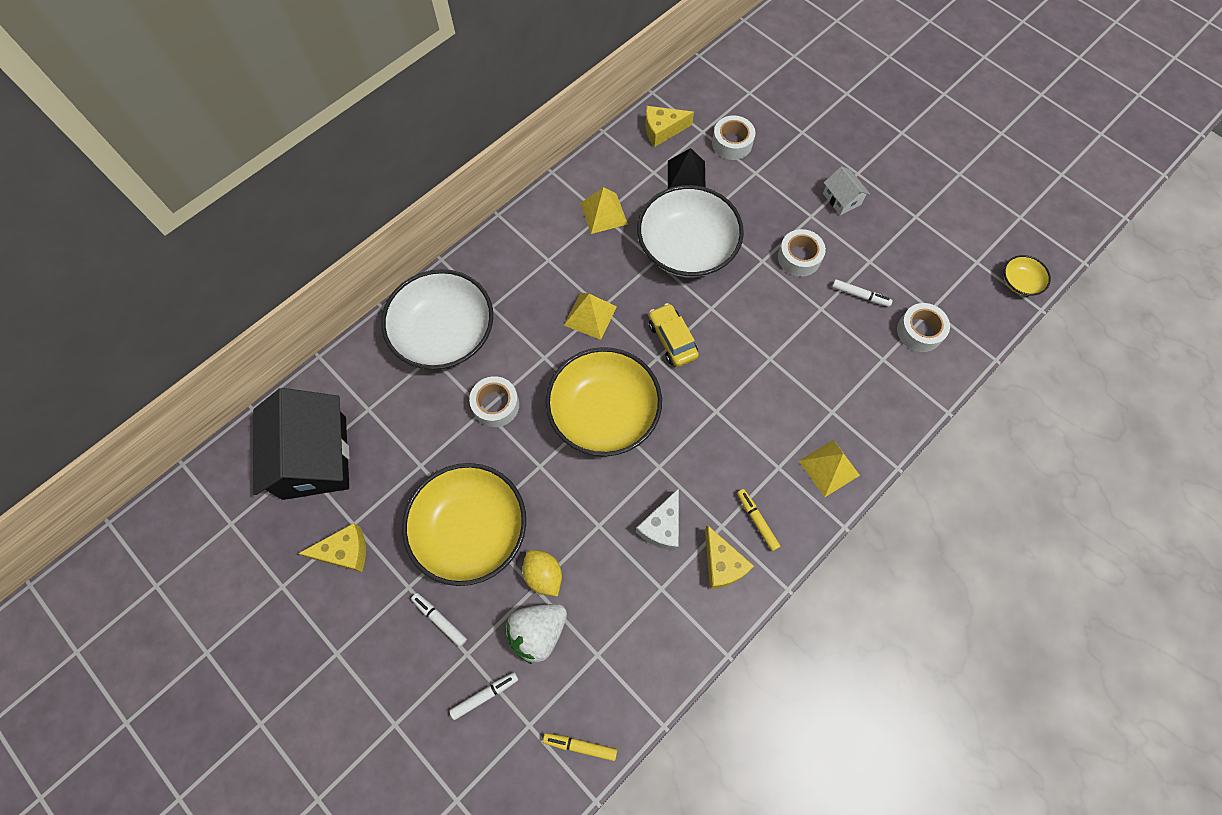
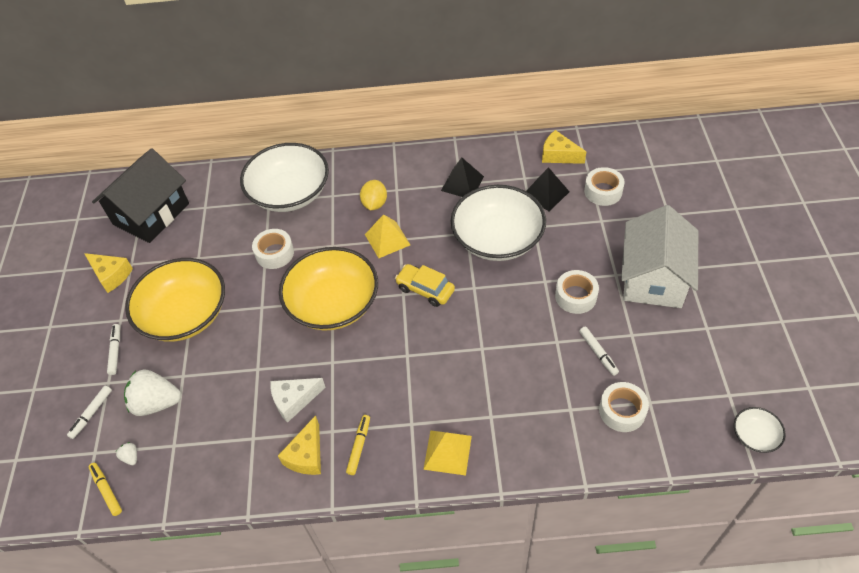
camera: 45 degrees right, 15 degrees down
(485, 695) = (91, 414): white marker -> white marker turned 105 degrees clockwise
(543, 575) = (195, 372): yellow lemon -> yellow lemon (374, 204)
(569, 699) = (131, 457): none -> white strawberry
(603, 213) = (462, 183): yellow pyramid -> black pyramid
(672, 340) = (425, 289): yellow car -> yellow car turned 75 degrees counterclockwise
(841, 199) = (653, 278): white house -> white house, size x2.22
(1019, 282) = (755, 436): yellow bowl -> white bowl

